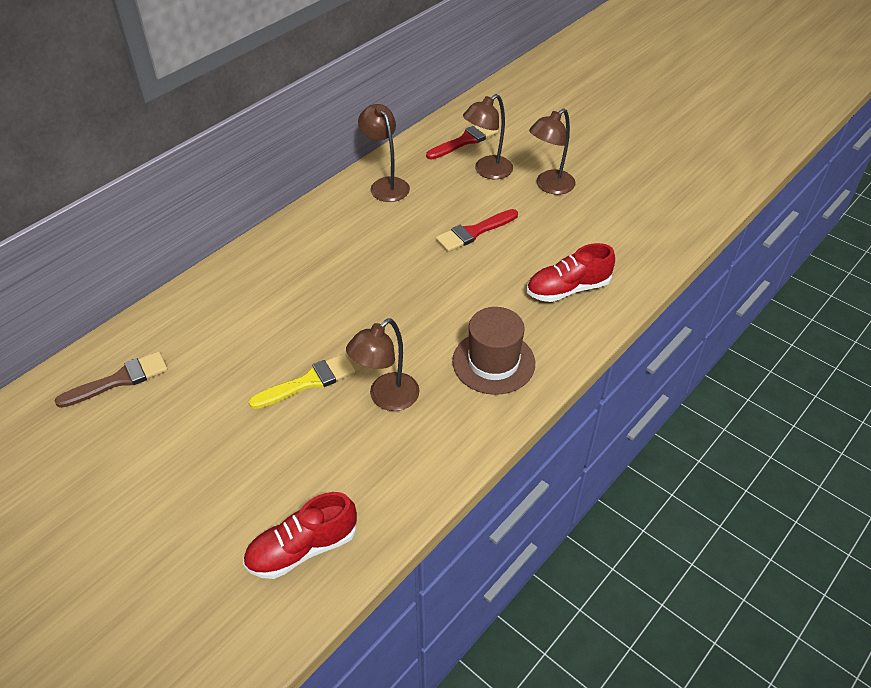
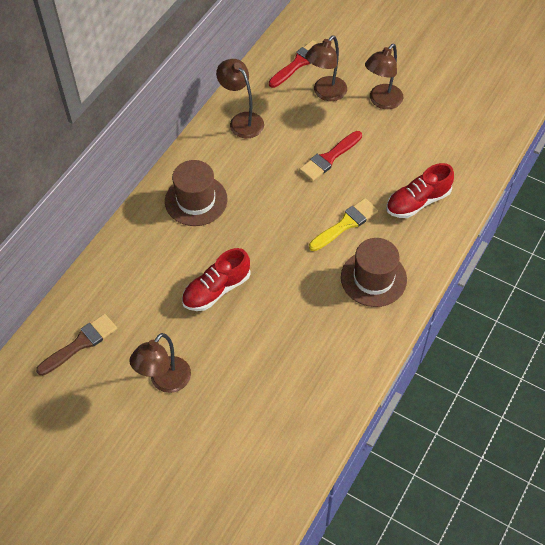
camera: 10 degrees left, 10 degrees up
(302, 548) = (270, 455): red shoe -> red shoe (216, 289)
(308, 253) = (196, 200): none -> brown hat
(308, 382) = (233, 320): yellow brush -> yellow brush (345, 224)
(386, 398) = (298, 324): brown lamp -> brown lamp (165, 382)

